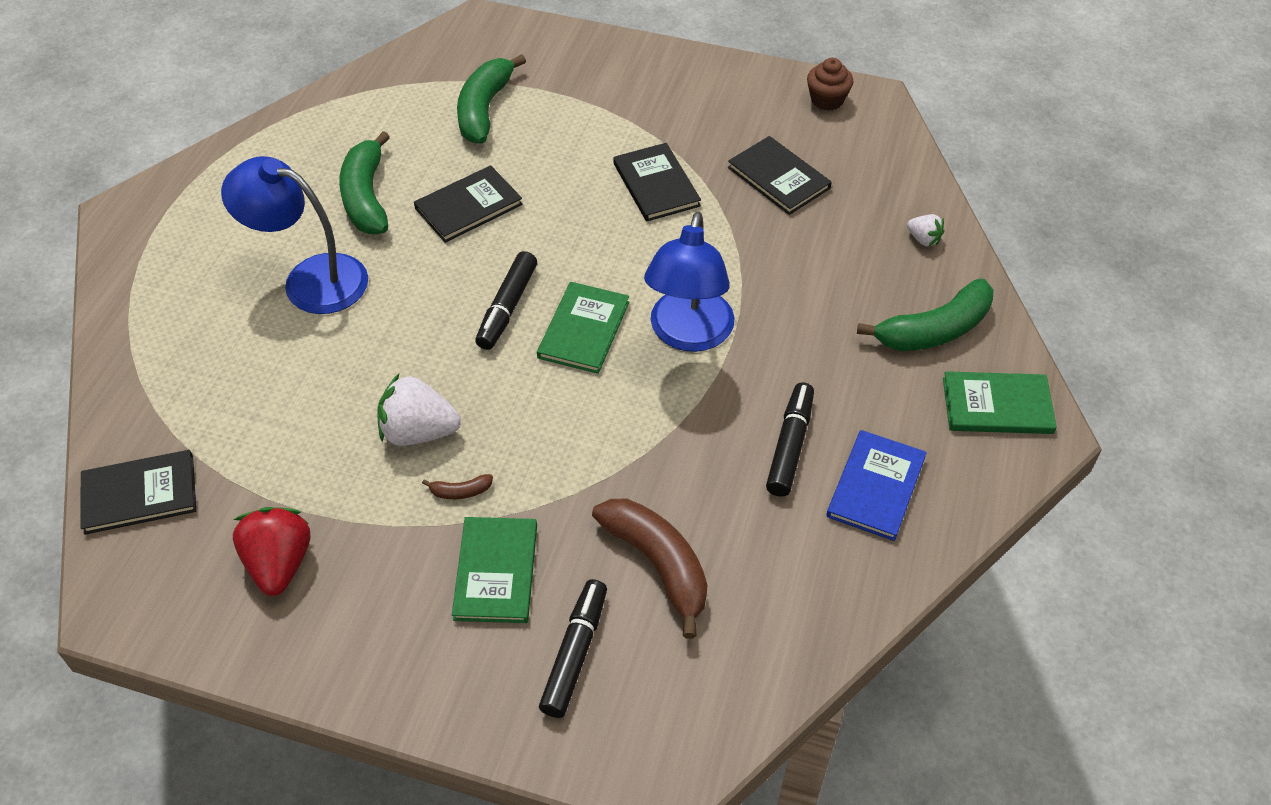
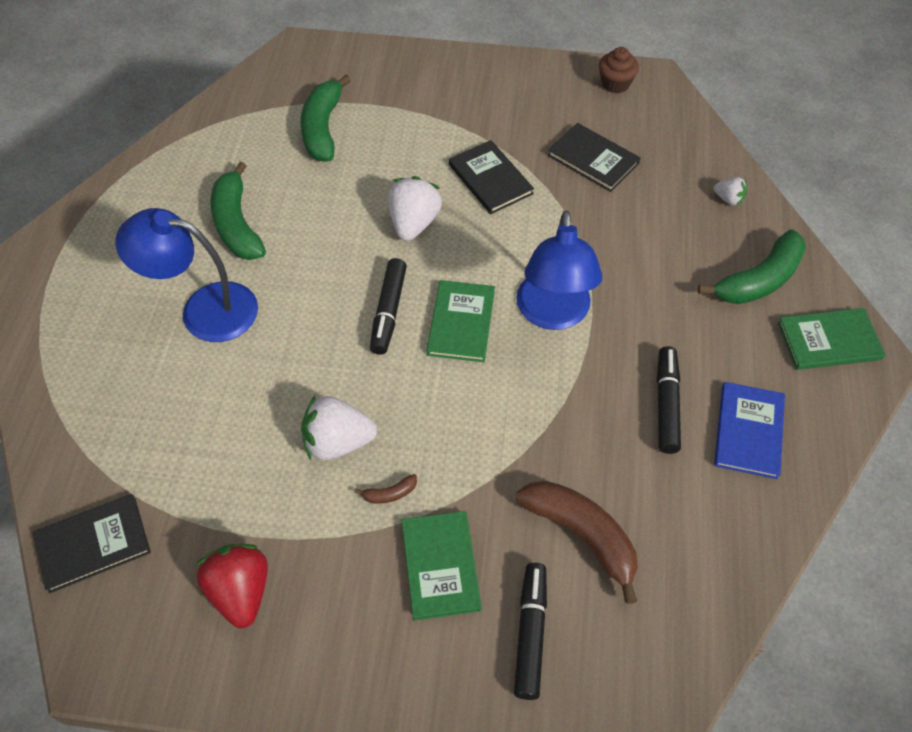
camera: 10 degrees left, 5 degrees up
(468, 206) = (331, 221): black book -> none
(558, 220) = (414, 223): none -> white strawberry

